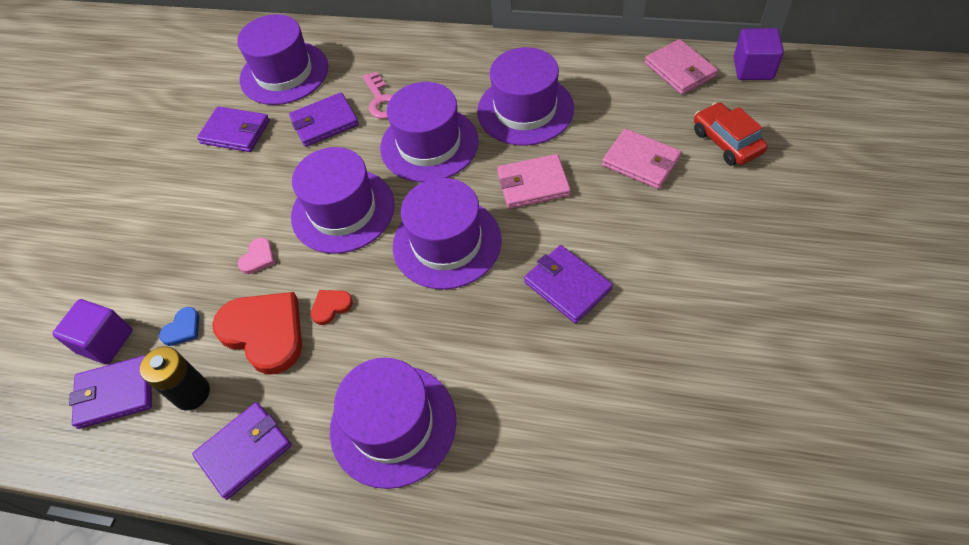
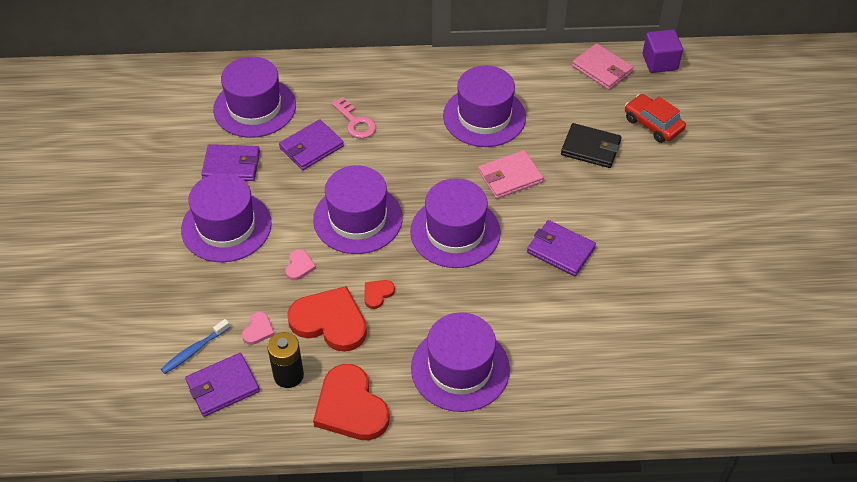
camera: 20 degrees left, 5 degrees down
(105, 341) = (194, 350): purple cube -> blue toothbrush
(183, 329) = (258, 330): blue heart -> pink heart
(244, 451) = (350, 407): purple wallet -> red heart
(429, 144) = (412, 155): purple hat -> purple hat (226, 226)
(641, 161) = (591, 148): pink wallet -> black wallet

